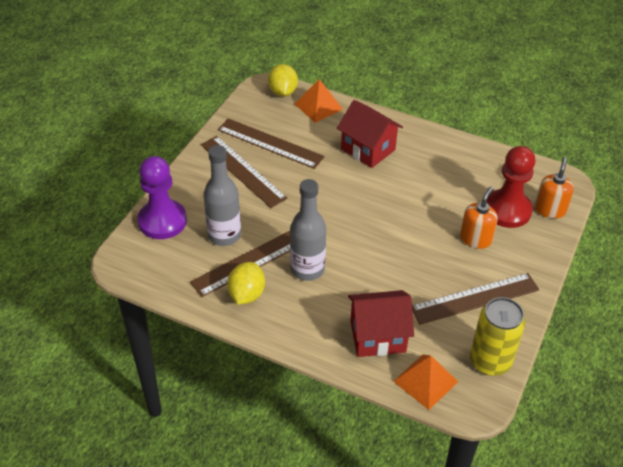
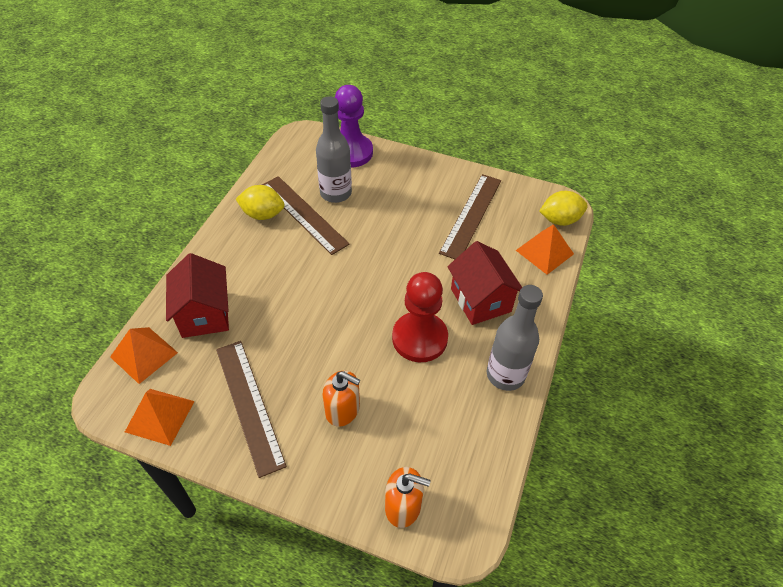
camera: 85 degrees right, 5 degrees up
(242, 171) = (425, 198): brown ruler -> none
(307, 269) = (293, 255): grey bottle -> grey bottle (505, 375)
(368, 149) = (480, 300): red house -> red house turned 60 degrees counterclockwise
(490, 361) = (160, 416): yellow can -> orange pyramid
(507, 210) = (396, 450): red pawn -> red pawn (419, 338)

